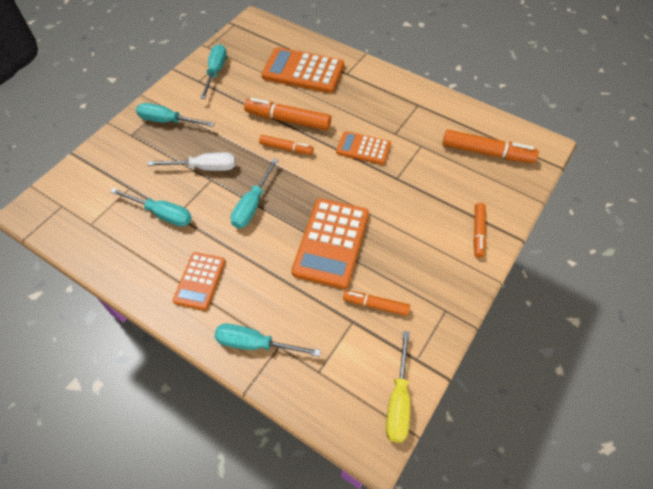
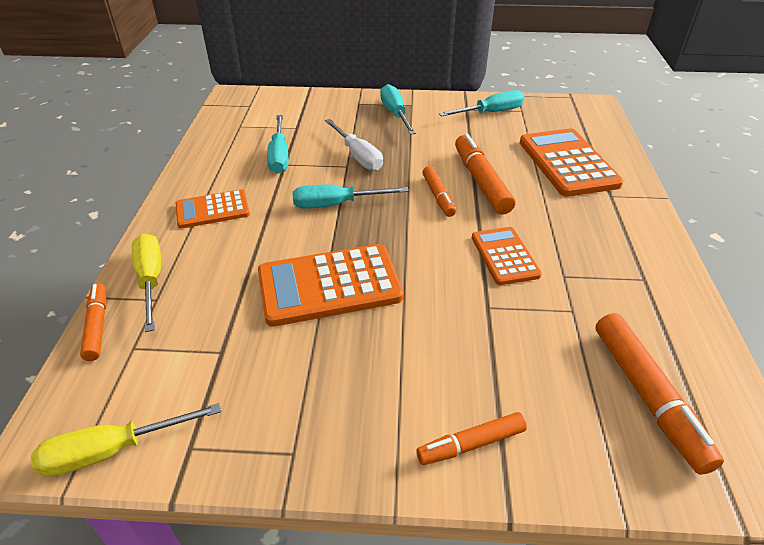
camera: 60 degrees right, 15 degrees down
(255, 344) = (151, 280): turquoise screwdriver -> yellow screwdriver
(375, 305) = (258, 365): orange marker -> orange marker (97, 326)

